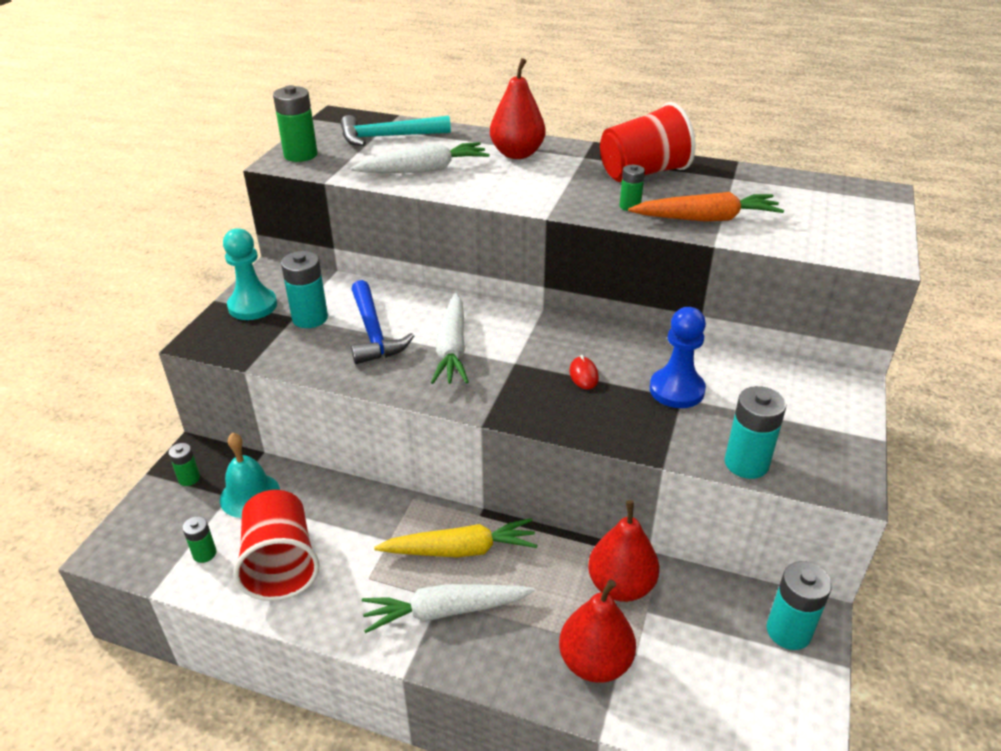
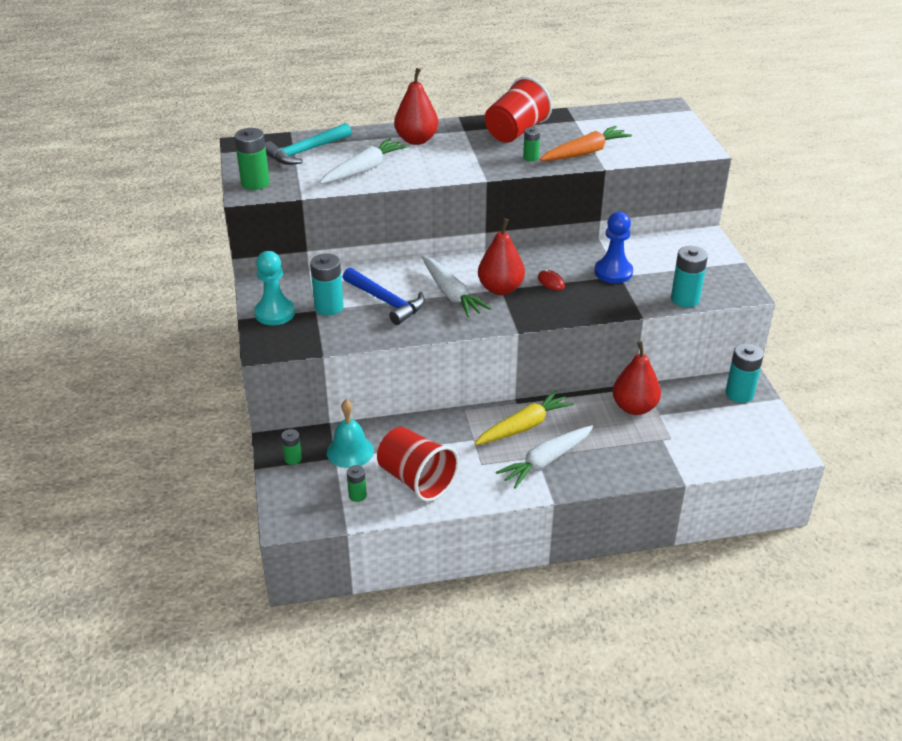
camera: 30 degrees left, 0 degrees up
(595, 662) = (652, 450): red pear -> red pear (500, 289)

